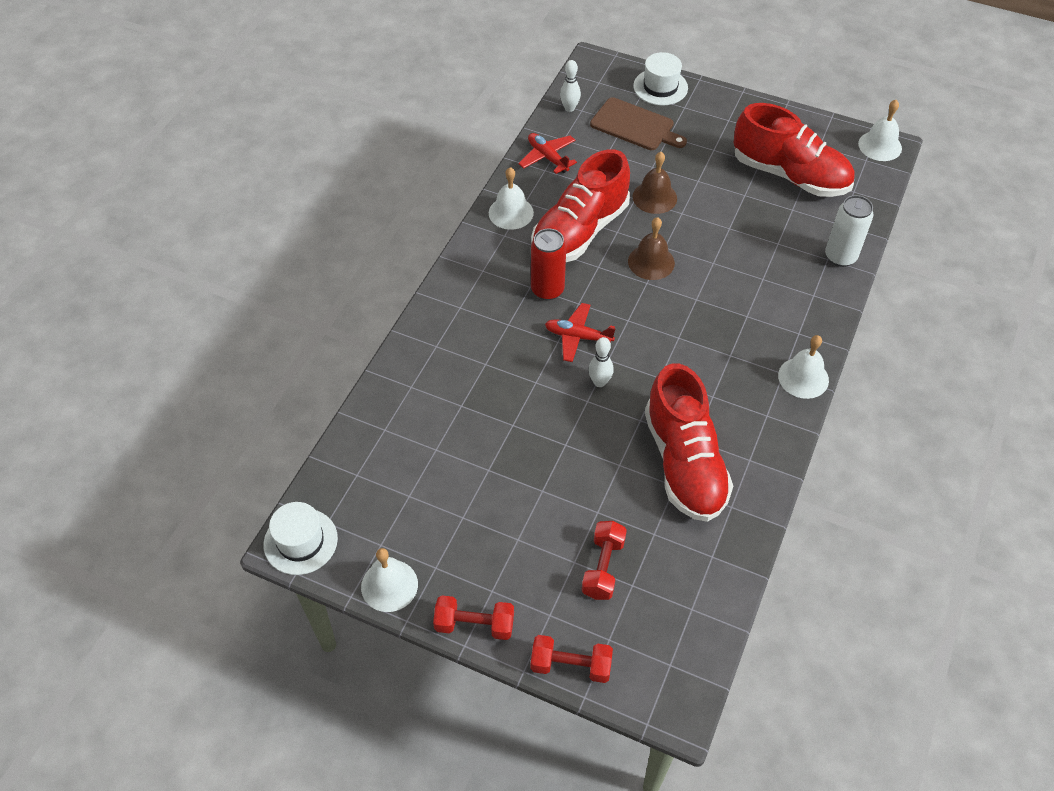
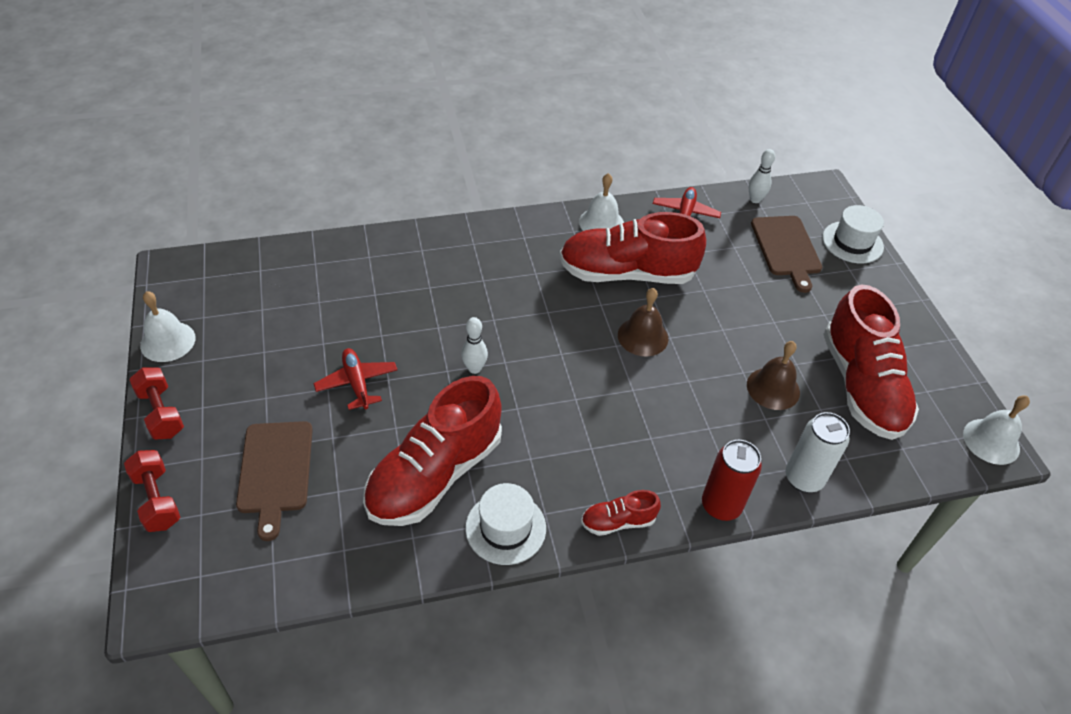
camera: 50 degrees right, 5 degrees down
(300, 541) = (176, 272): white hat -> white hat (505, 528)
(547, 290) = (542, 285): red can -> red can (721, 506)
(578, 337) = (510, 330): red plane -> red plane (357, 383)
(603, 567) = (275, 471): red dumbbell -> brown cutting board
(654, 197) = (719, 302): brown bell -> brown bell (773, 388)
(803, 377) = (618, 521): white bell -> red shoe

